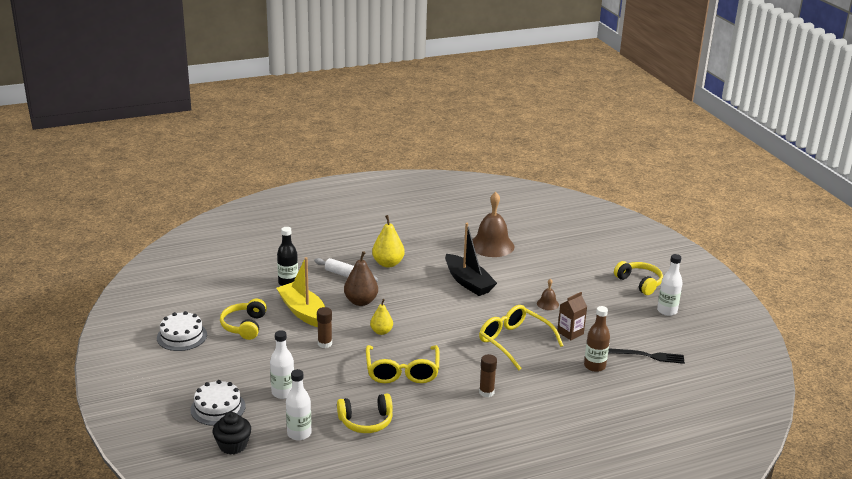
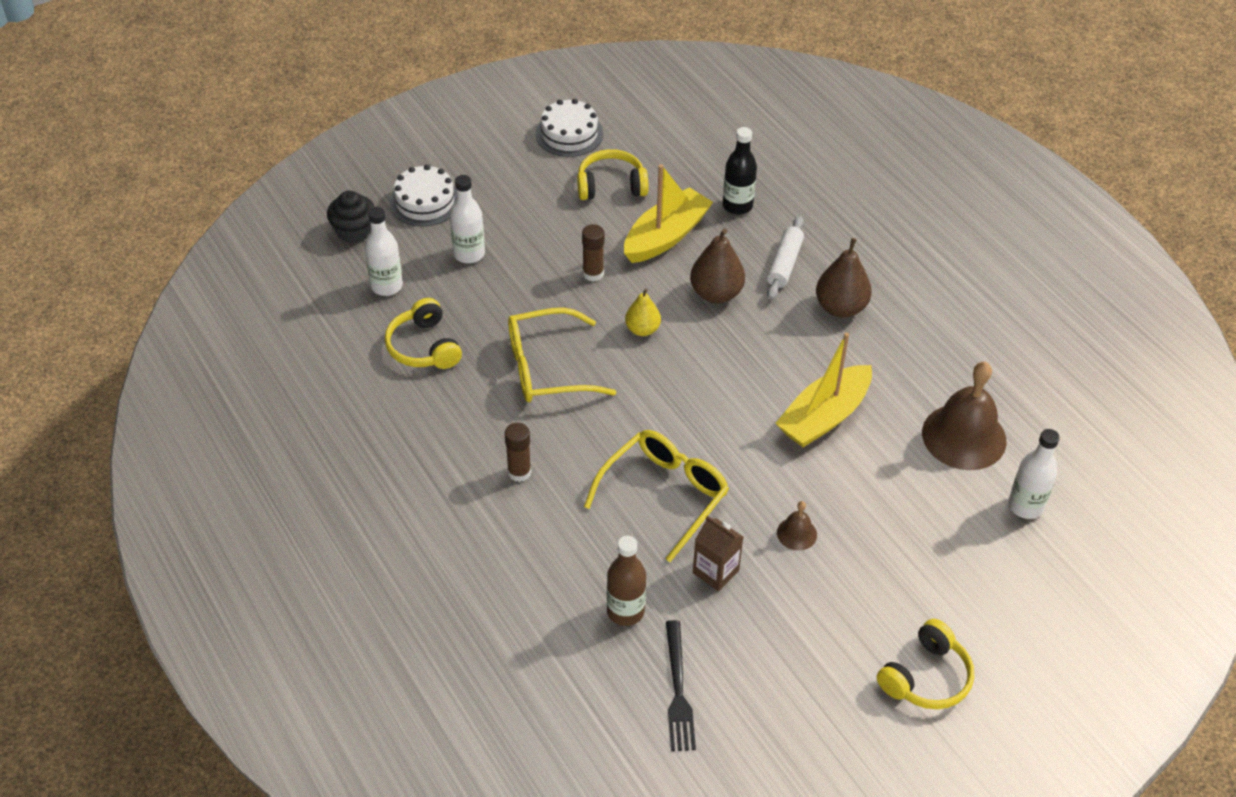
camera: 80 degrees right, 20 degrees up
(388, 263) = (840, 307): yellow pear -> brown pear
(468, 282) = (824, 417): black boat -> yellow boat
(667, 311) = (840, 725): white bottle -> white bottle (1025, 506)

